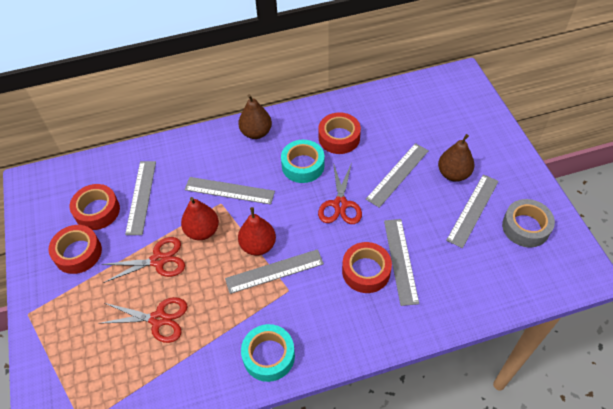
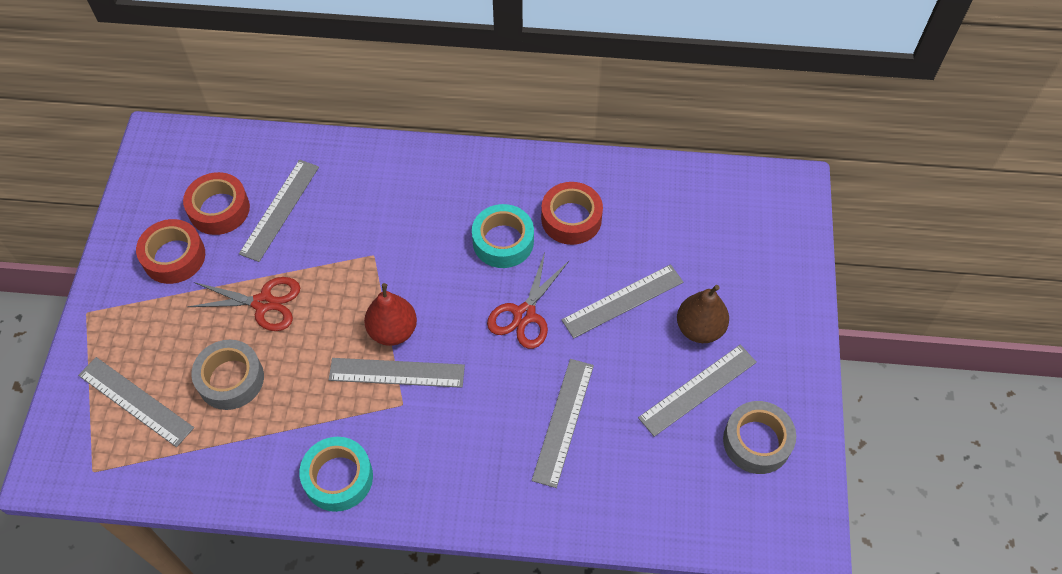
camera: 20 degrees right, 5 degrees up
(158, 319) = (231, 379): red scissors -> grey tape
(202, 231) = (333, 284): red pear -> none
(229, 191) = (392, 242): grey ruler -> grey ruler (135, 401)
(256, 132) = (465, 171): brown pear -> none
(366, 271) = (511, 418): red tape -> none

